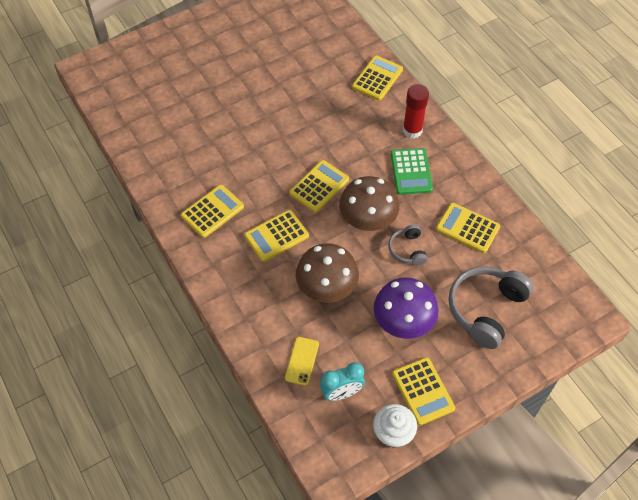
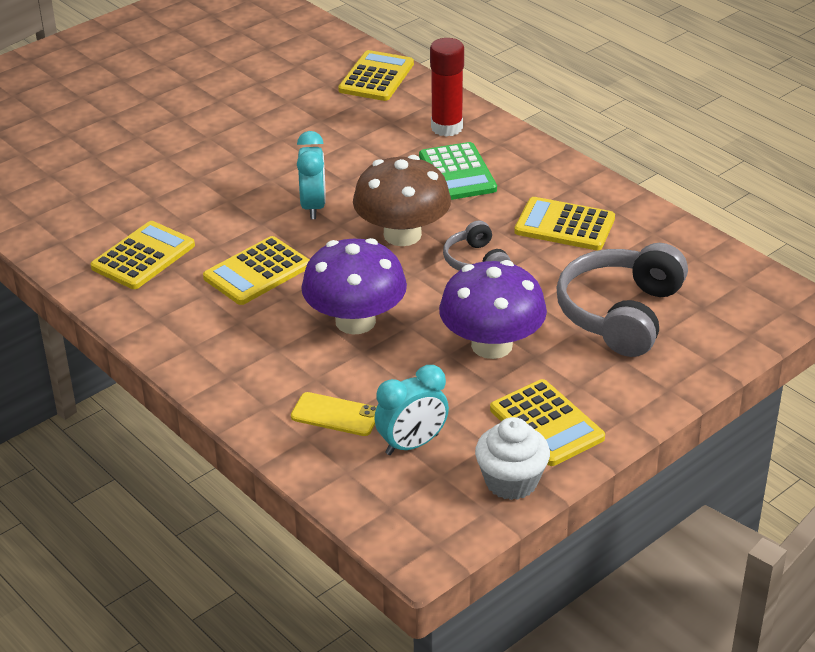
camera: 10 degrees left, 20 degrees down
(302, 361) = (335, 415): yellow phone -> yellow phone turned 75 degrees counterclockwise
(319, 186) = (313, 207): yellow calculator -> turquoise clock
(327, 287) = (355, 321): brown mushroom -> purple mushroom

